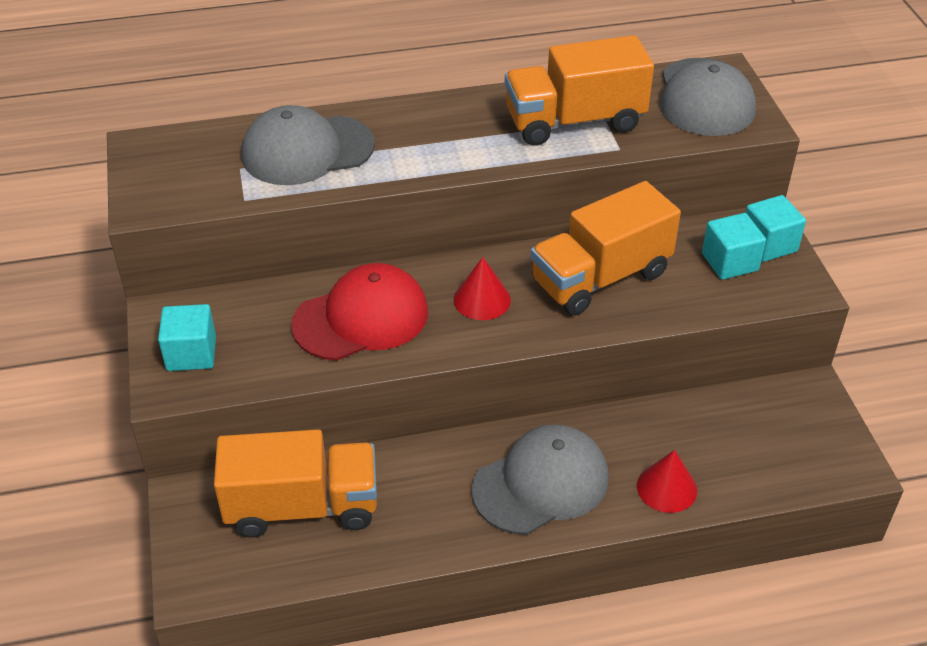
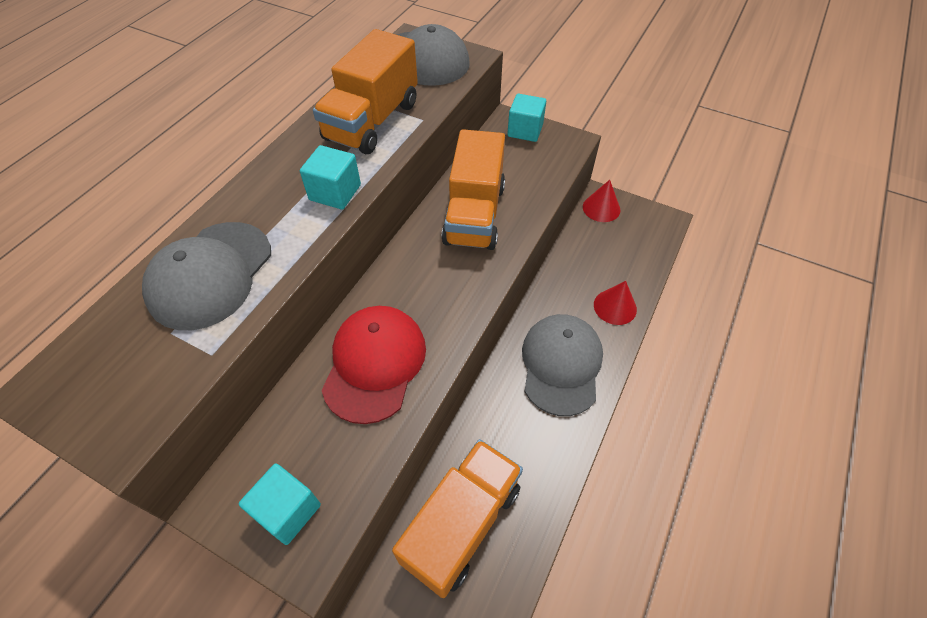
camera: 50 degrees left, 10 degrees up
(482, 299) = (430, 284): red cone -> red cone (601, 208)
(730, 262) = (522, 154): turquoise cube -> turquoise cube (335, 192)

